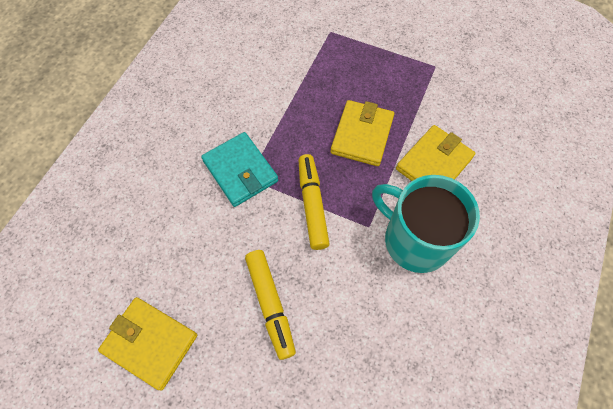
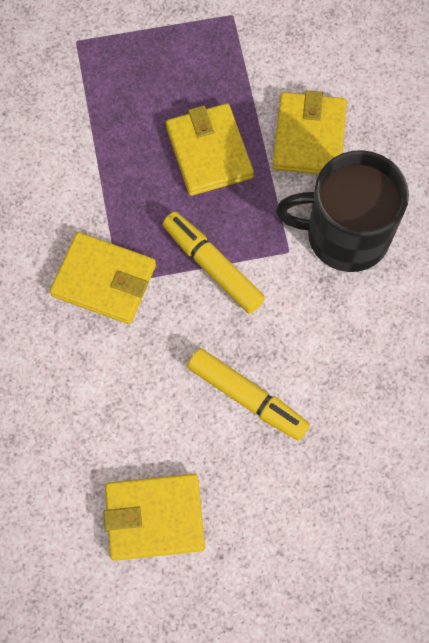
camera: 35 degrees left, 5 degrees up
(240, 171) = (104, 280): turquoise wallet -> yellow wallet
(415, 240) = (345, 235): turquoise mug -> black mug

